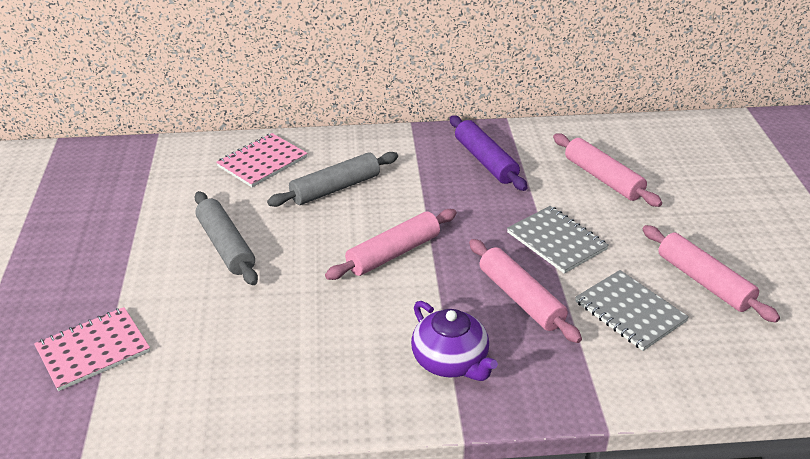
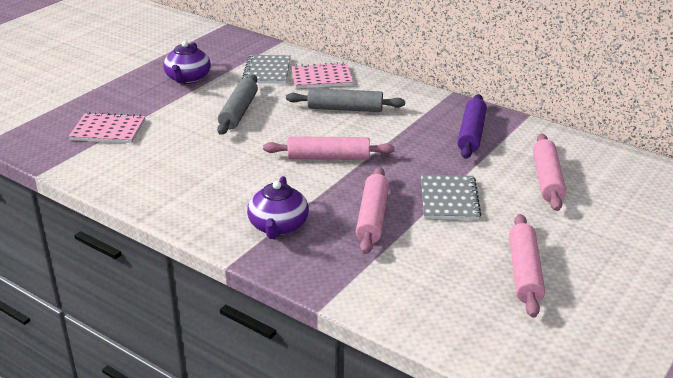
camera: 40 degrees right, 5 degrees down
(105, 231) = (188, 78): none -> purple teapot
(630, 312) = (437, 261): grey notebook -> grey notebook (267, 71)

